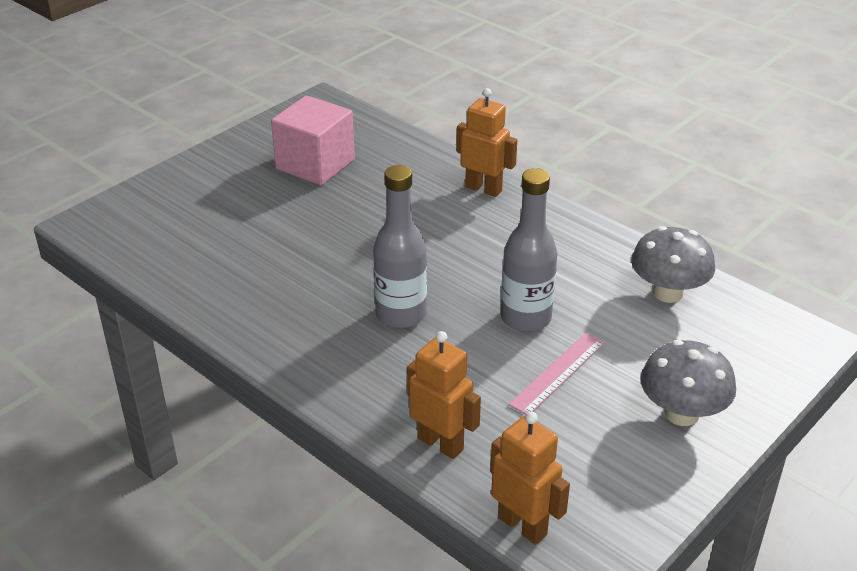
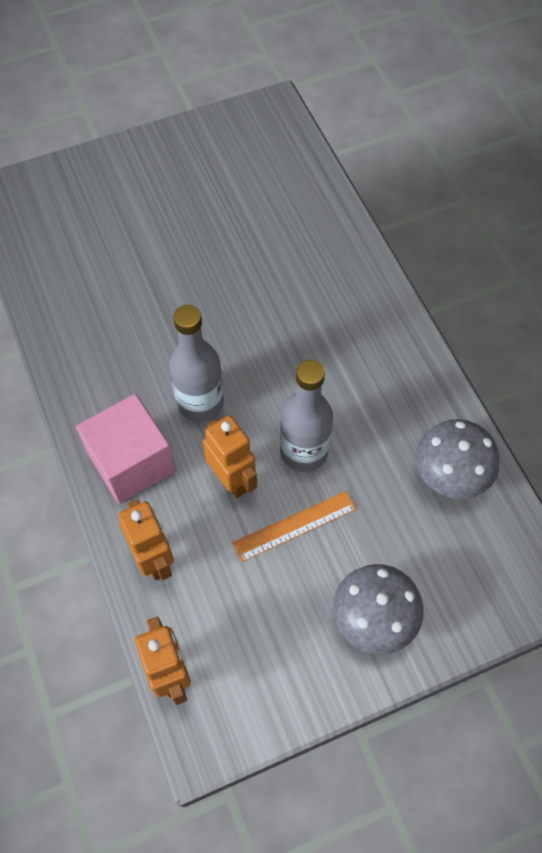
camera: 25 degrees right, 25 degrees up
(315, 164) = (225, 189): pink cube -> pink cube (132, 462)
(483, 189) = (358, 277): orange robot -> orange robot (232, 479)
(558, 373) = (295, 526): pink ruler -> orange ruler

